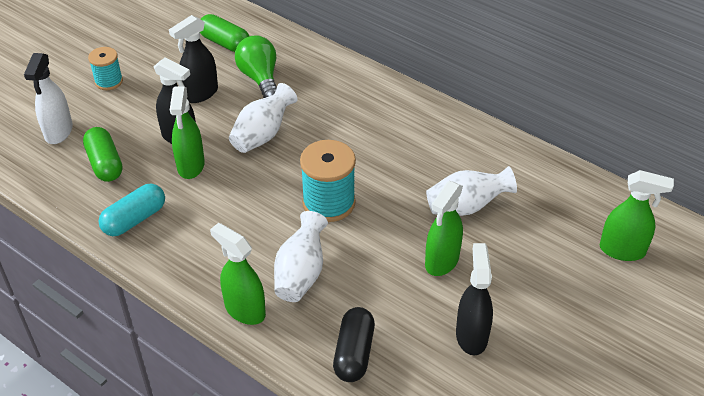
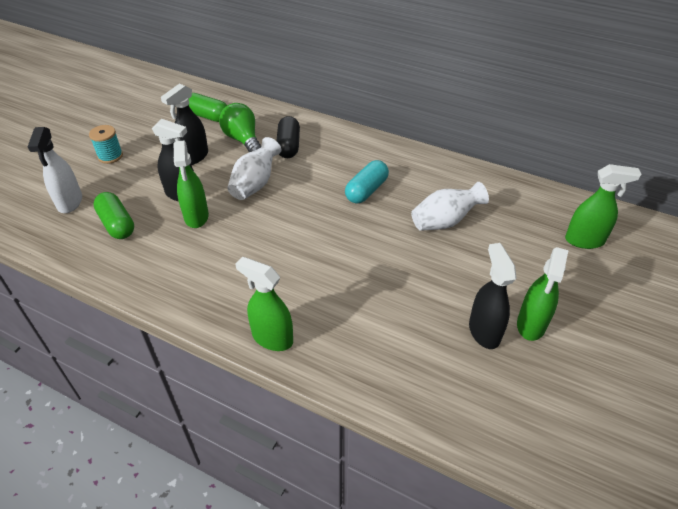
camera: 10 degrees left, 0 degrees up
(134, 219) = (152, 269): turquoise capsule -> turquoise capsule (366, 190)
(301, 273) = (316, 297): white vase -> none
(329, 203) = (326, 233): turquoise spool -> none
(354, 353) = (383, 363): black capsule -> black capsule (288, 146)
(441, 261) = (438, 270): green spray bottle -> green spray bottle (531, 325)

